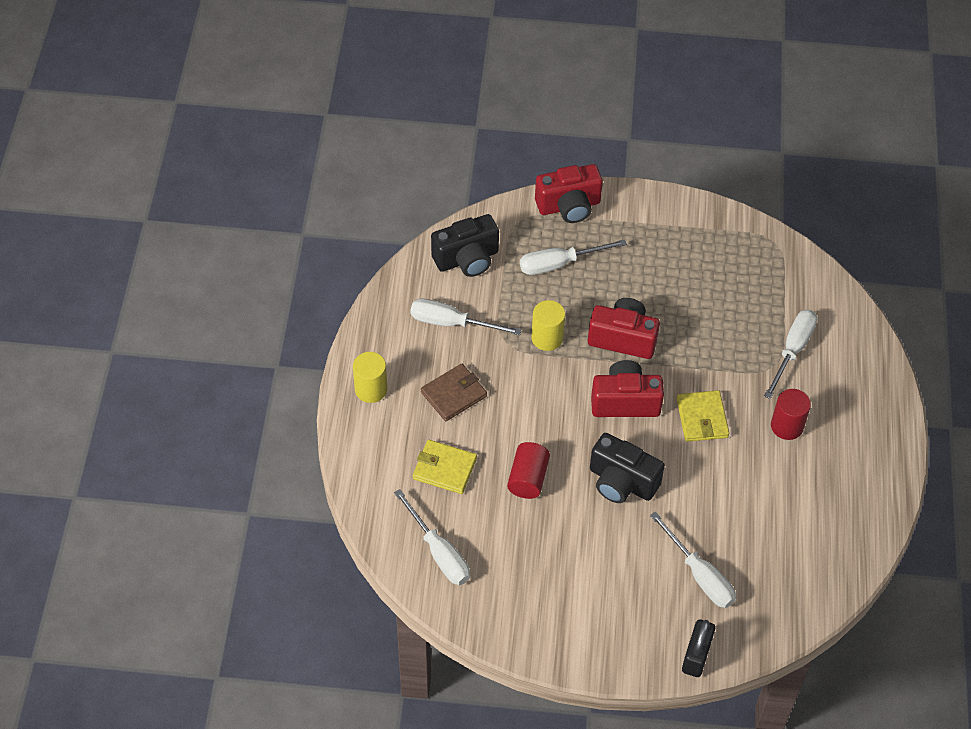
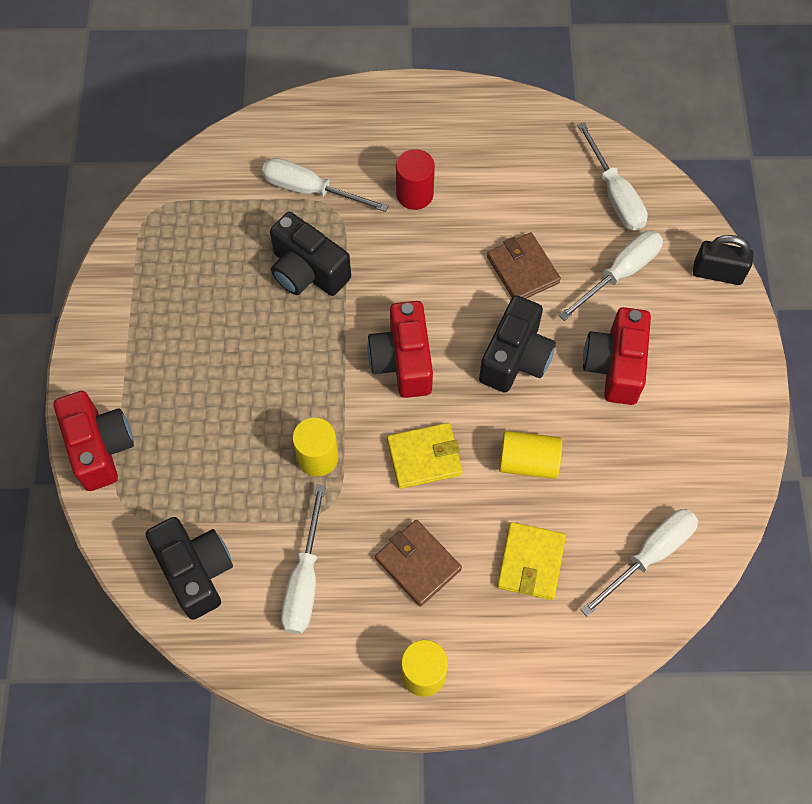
camera: 95 degrees left, 10 degrees up
(528, 478) = (528, 462): red cylinder -> yellow cylinder
(559, 264) = (197, 452): white screwdriver -> white screwdriver (615, 195)
(623, 338) = (310, 369): red camera -> red camera (615, 366)
(702, 418) = (415, 278): yellow wallet -> yellow wallet (424, 457)
(707, 499) = (522, 269): none -> brown wallet
(712, 343) = (307, 271): none -> black camera

